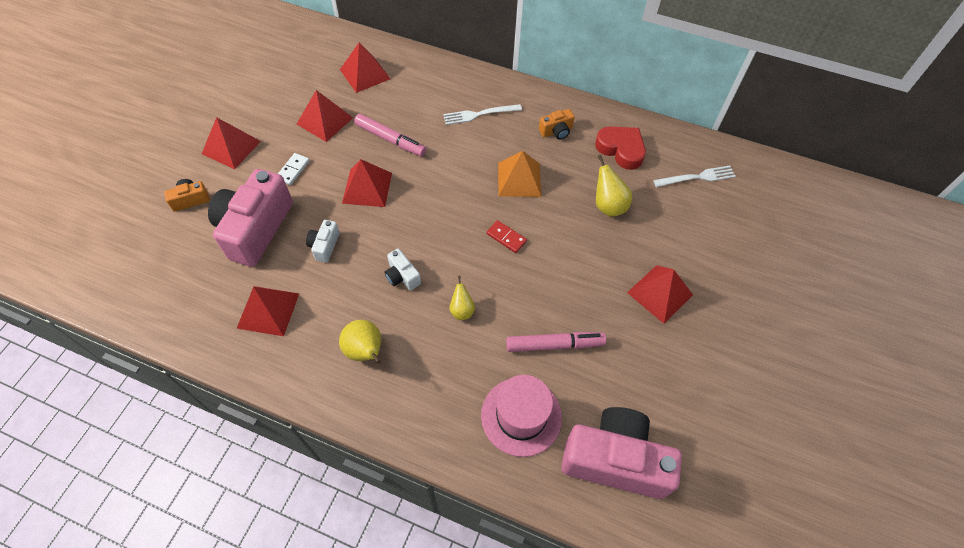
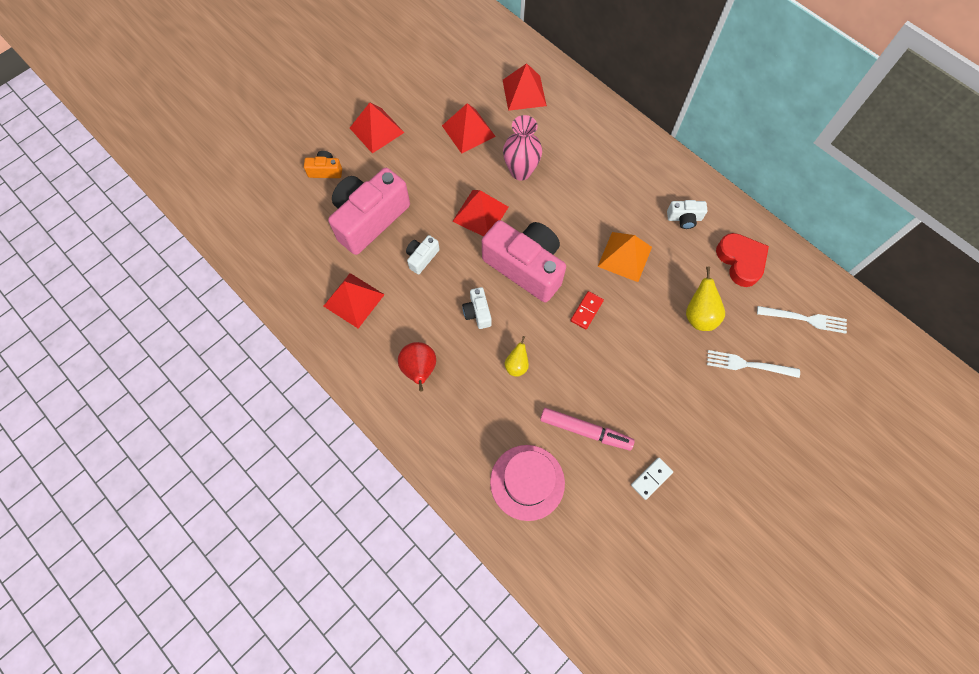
camera: 25 degrees right, 10 degrees up
(293, 170) = (422, 172): white domino -> white domino (651, 478)
(365, 351) = (419, 369): yellow pear -> red pear
(390, 139) = (521, 171): pink marker -> pink vase
(479, 114) = (615, 173): white fork -> white fork (748, 364)
(506, 237) = (586, 311): red domino -> red domino turned 60 degrees clockwise
(556, 131) = (684, 218): orange camera -> white camera
(615, 460) = (591, 555): pink camera -> pink camera (525, 267)
(660, 293) = (707, 422): red pyramid -> none

